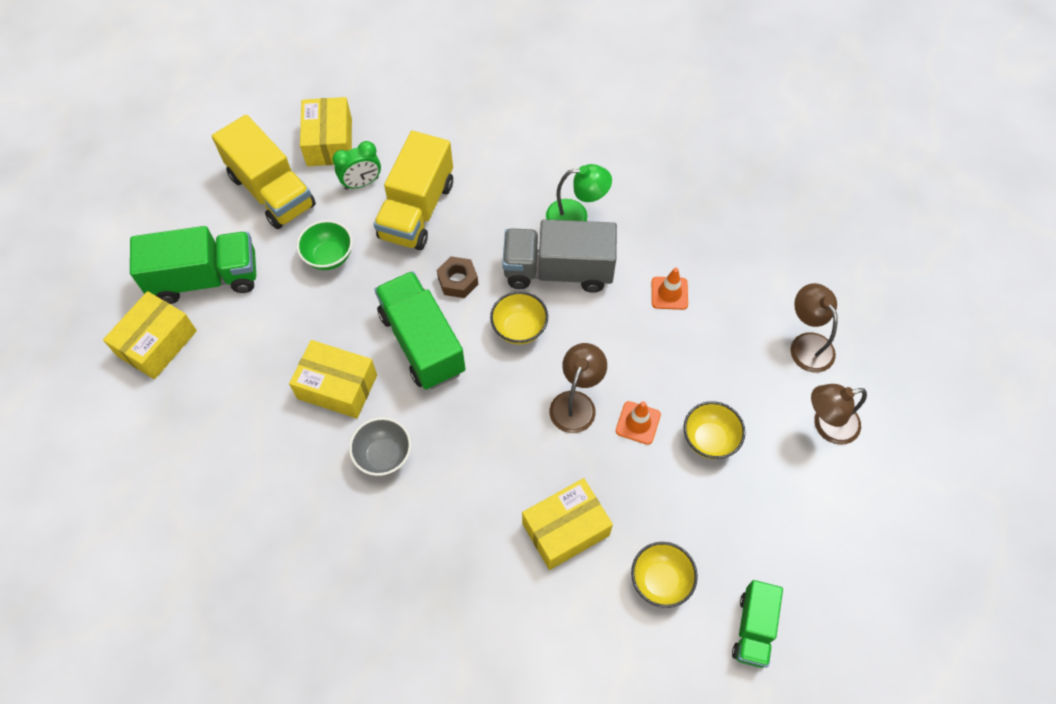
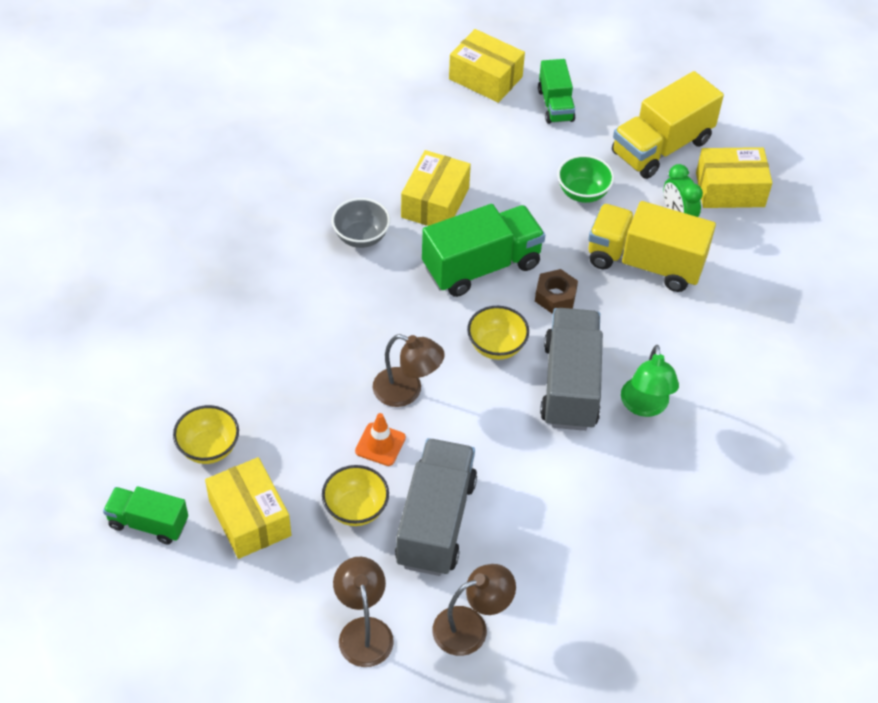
camera: 90 degrees right, 10 degrees down
(206, 278) = (555, 105): green truck -> green truck, size x0.59
(565, 529) = (271, 374): yellow box -> yellow box (250, 518)
(669, 293) = (541, 490): orange traffic cone -> none
(713, 373) = (436, 522): none -> grey truck

